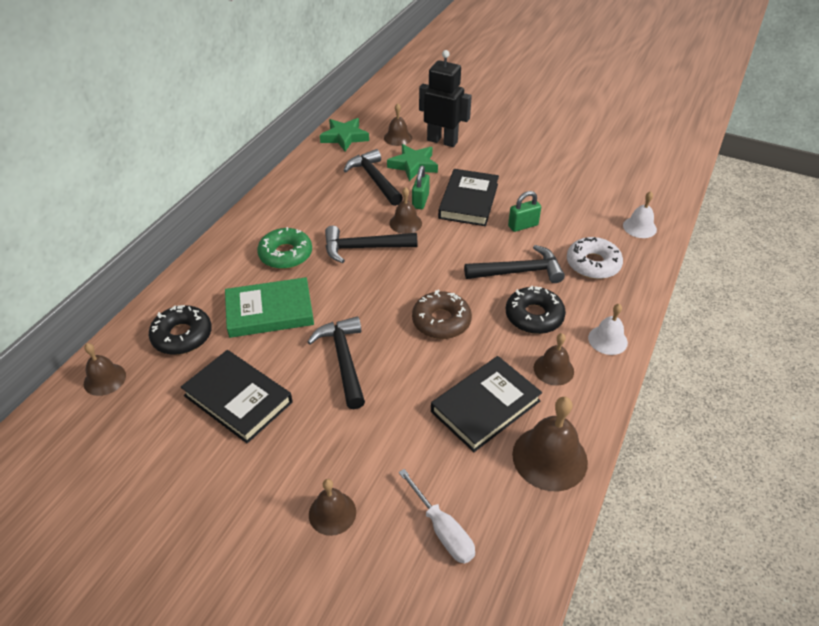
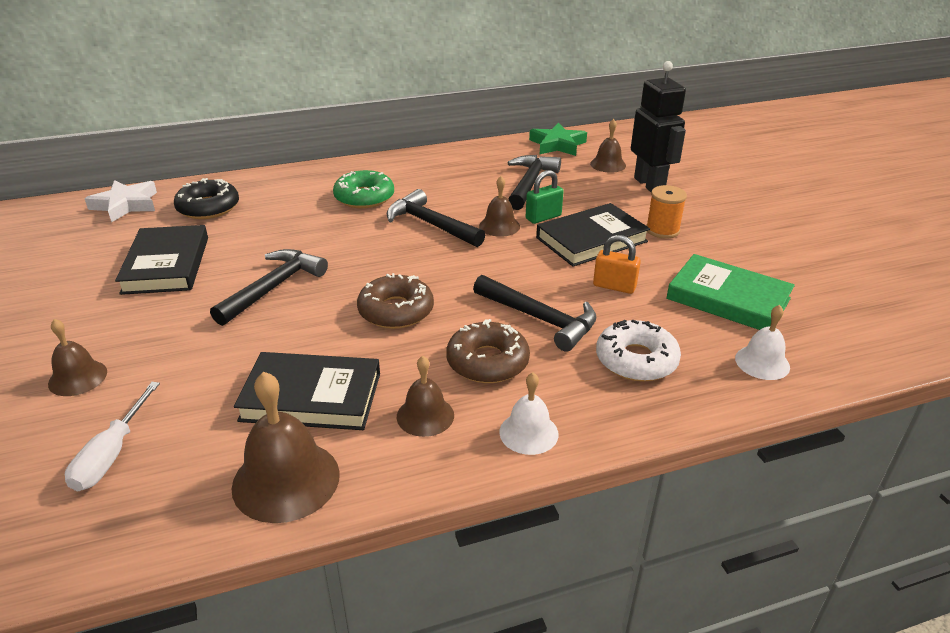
camera: 45 degrees right, 10 degrees down
(104, 379) = (126, 205): brown bell -> white star
(270, 311) = (285, 226): green book -> green book (728, 299)
(413, 165) = (585, 190): green star -> none
(493, 171) = (662, 230): none -> orange spool
(523, 225) = (614, 286): green padlock -> orange padlock
(534, 316) = (487, 362): black donut -> brown donut

